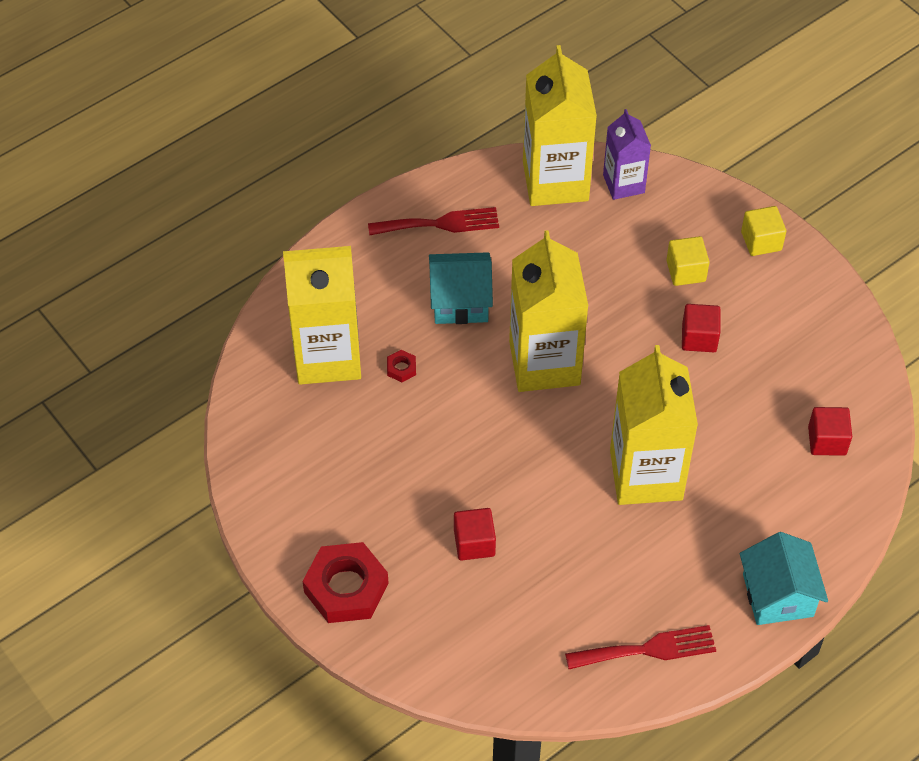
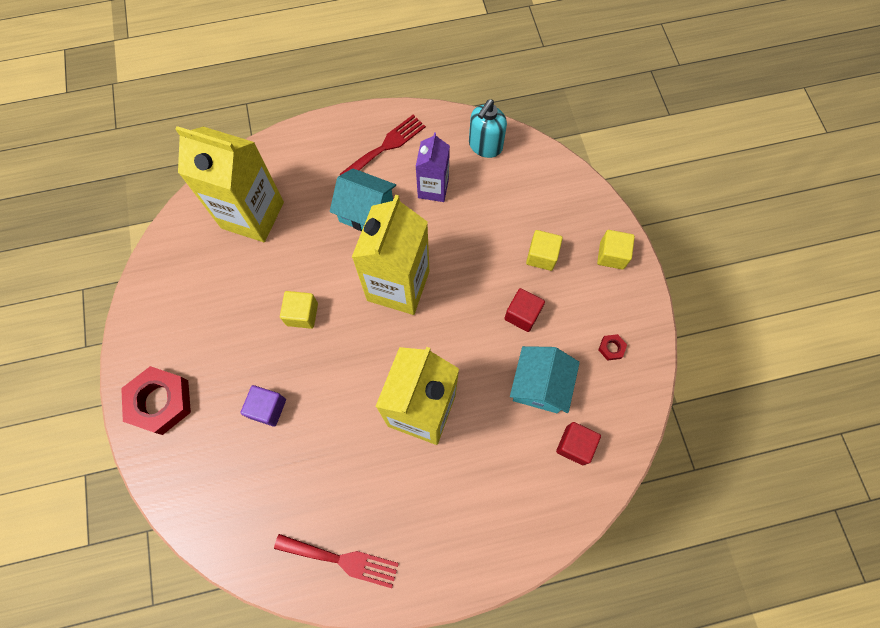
camera: 25 degrees right, 15 degrees up
(401, 368) = (296, 246): red nut -> red nut (611, 348)
(440, 224) = (386, 146): red fork -> red fork turned 60 degrees counterclockwise
(453, 435) = (302, 314): none -> yellow cube
(474, 543) = (268, 408): red cube -> purple cube
(555, 181) = (485, 146): yellow carton -> turquoise soap dispenser
(623, 184) = (533, 168): purple carton -> purple carton (433, 188)
(778, 595) = (465, 562): turquoise house -> turquoise house (539, 385)

